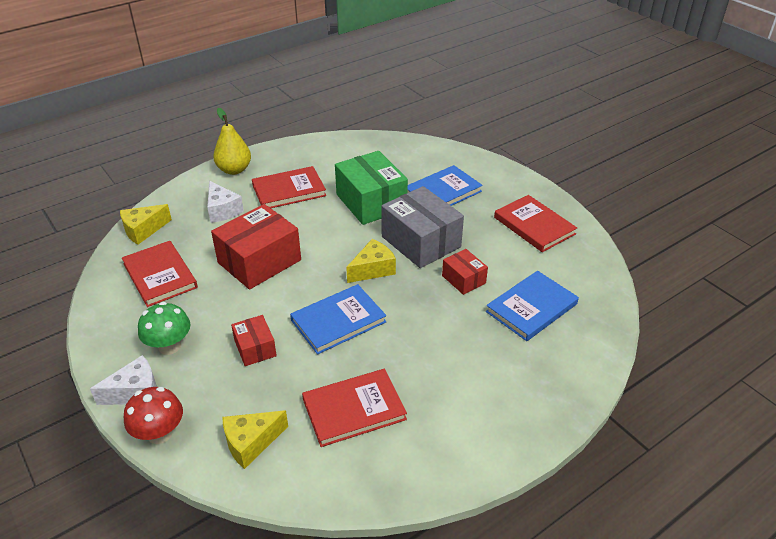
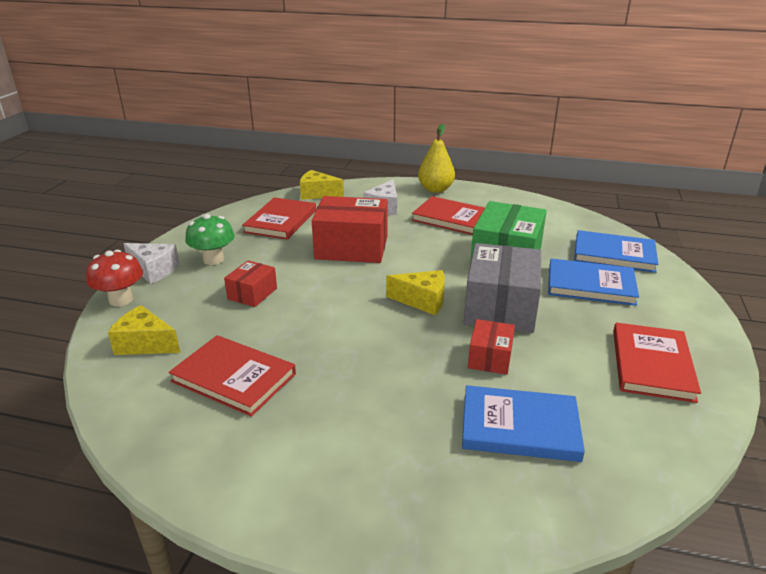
camera: 50 degrees right, 10 degrees down
(338, 321) = (333, 315): blue book -> blue book (614, 254)

